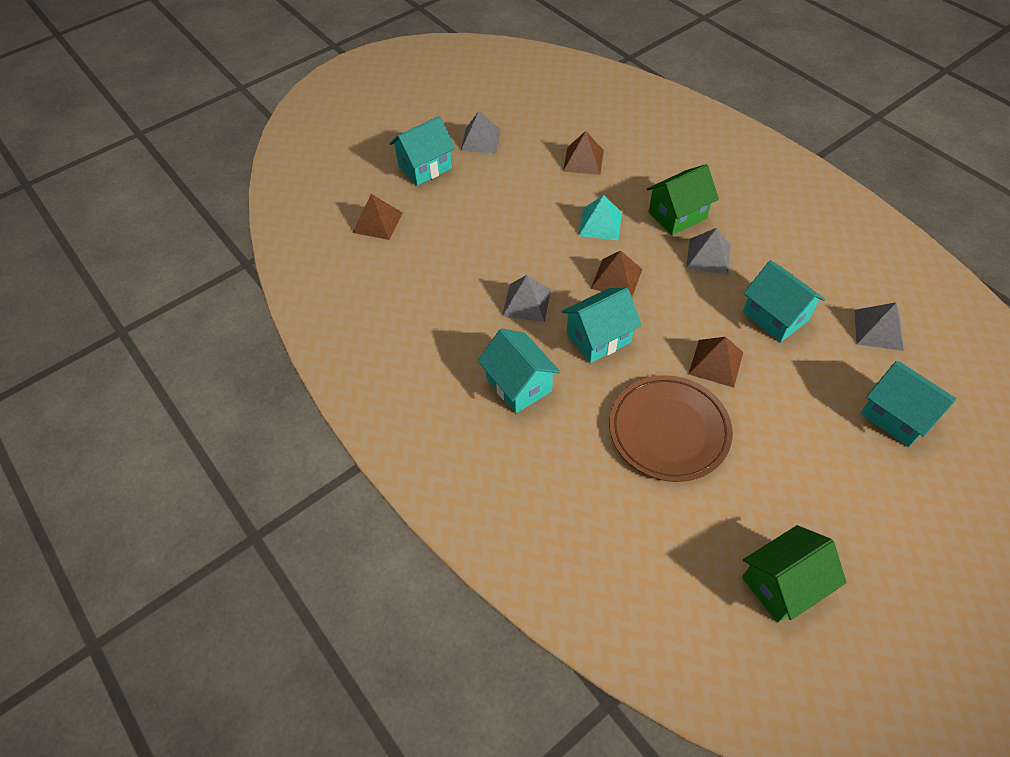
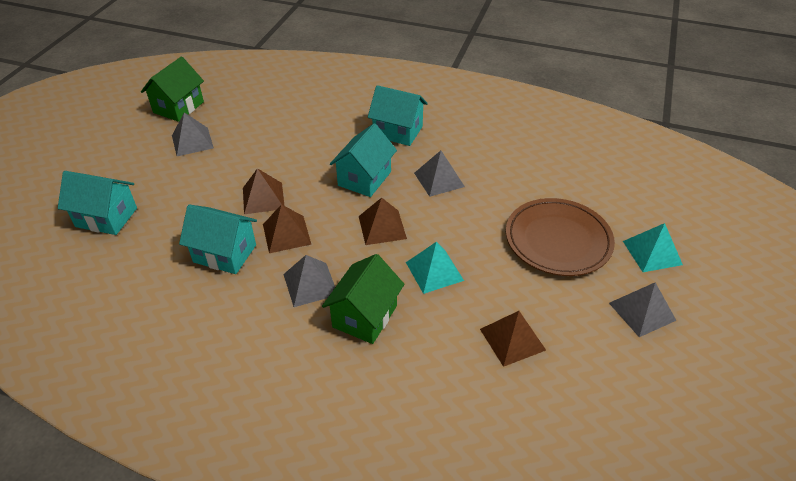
camera: 145 degrees right, 10 degrees down
(377, 222) = (620, 186): brown pyramid -> brown pyramid (286, 234)
(425, 167) = (652, 252): turquoise house -> turquoise pyramid
(669, 430) = (279, 146): brown plate -> brown plate (558, 240)
(878, 329) = (123, 281): grey pyramid -> grey pyramid (192, 141)

